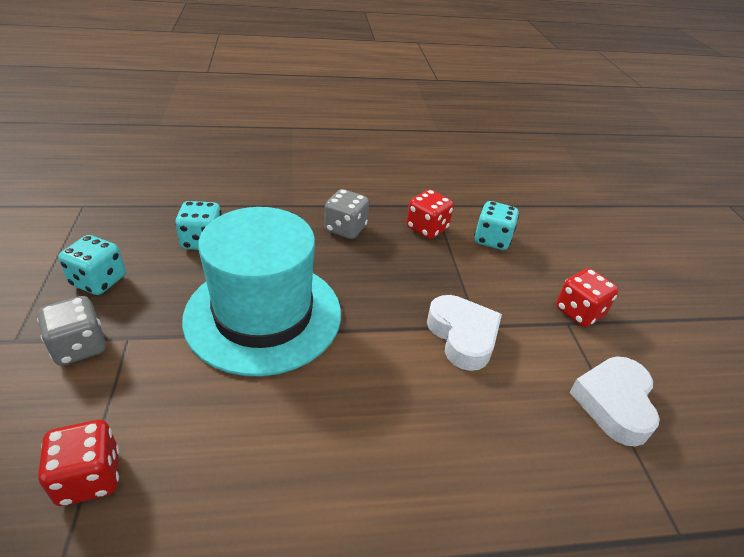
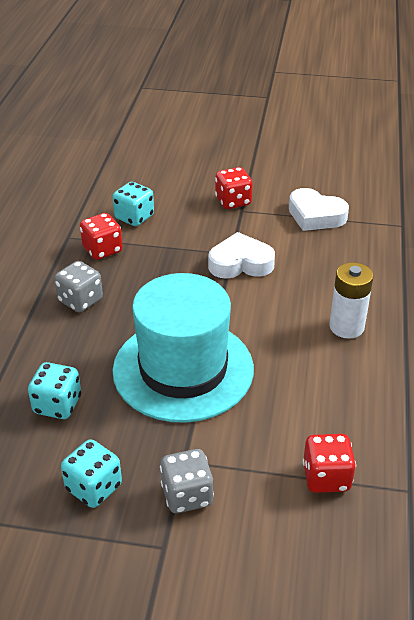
camera: 70 degrees left, 0 degrees up
(383, 471) = (346, 327): none -> white battery

